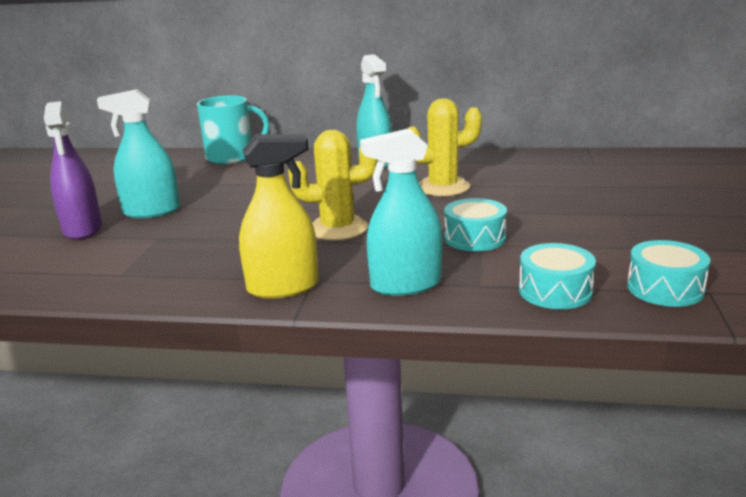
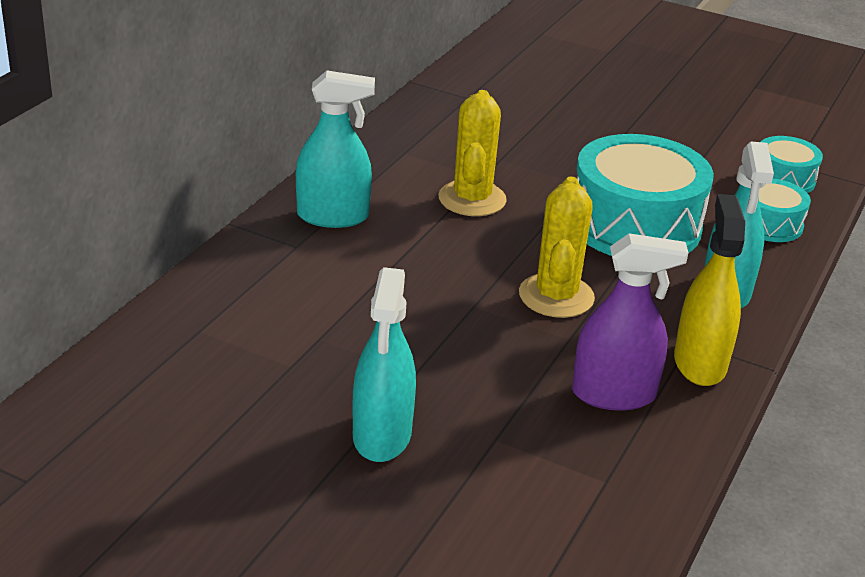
camera: 75 degrees left, 10 degrees up
(82, 229) = (411, 511): purple spray bottle -> purple spray bottle (613, 394)
(232, 157) = (173, 326): turquoise mug -> none
(474, 238) = (635, 225): turquoise drum -> turquoise drum, size x1.97

